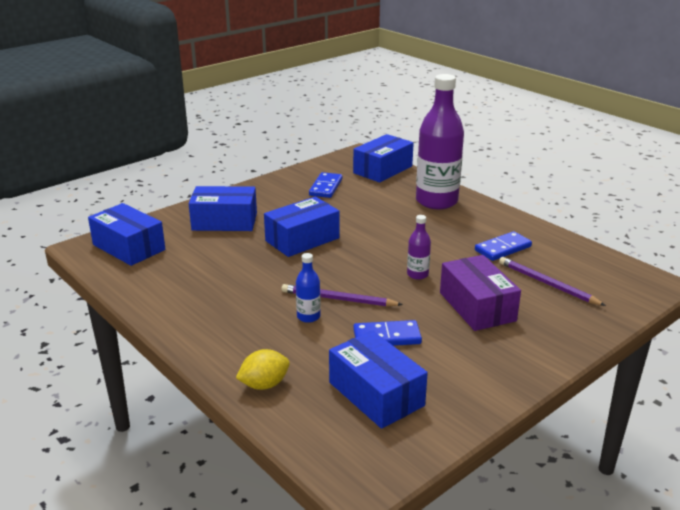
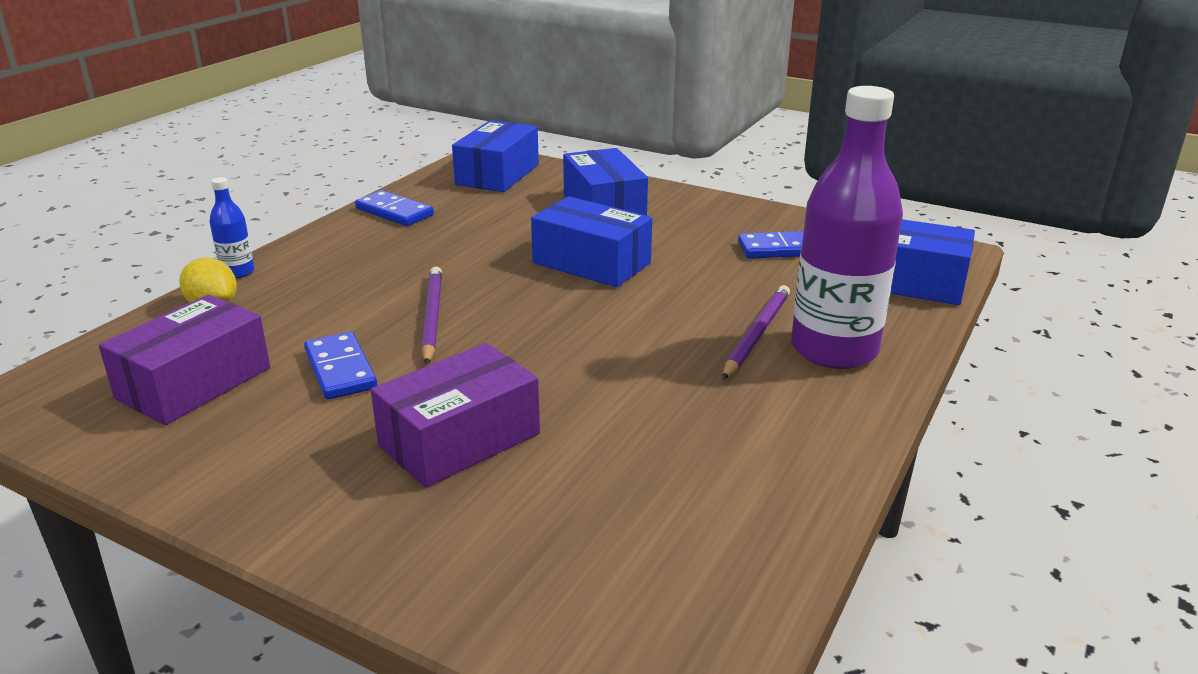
camera: 70 degrees right, 0 degrees up
(308, 317) = (377, 305): blue bottle -> blue bottle (237, 272)
(376, 394) = (194, 383): blue box -> purple box
(417, 274) = (540, 369): purple bottle -> none
(502, 248) = (697, 445): blue domino -> blue domino (394, 212)
(547, 284) = (584, 515): purple pencil -> purple pencil (756, 334)

